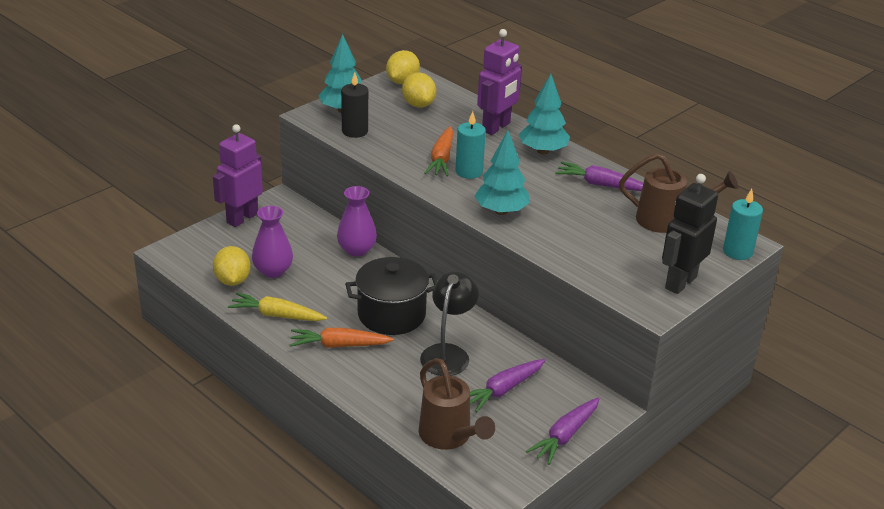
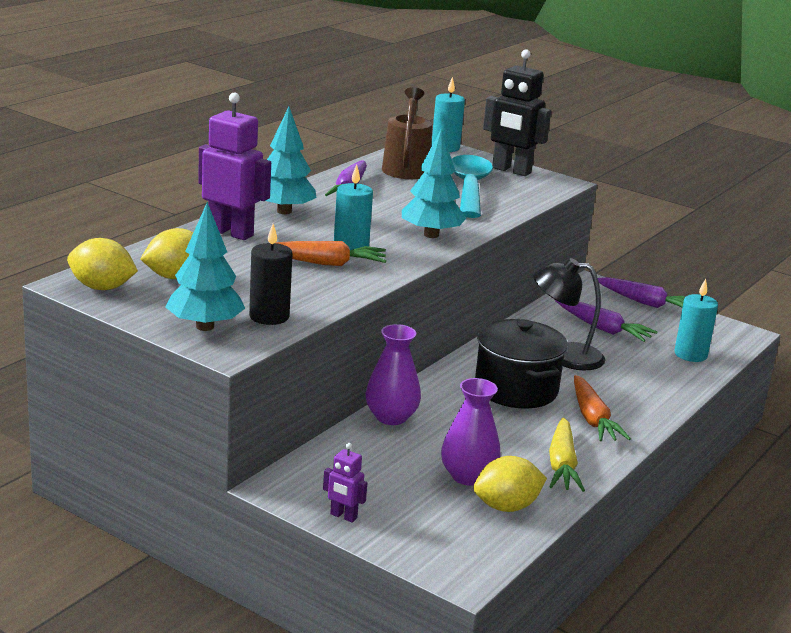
camera: 100 degrees left, 10 degrees down
(242, 218) = (343, 516): purple robot -> purple robot, size x0.49
(449, 437) = (690, 354): brown watering can -> turquoise candle
(621, 248) = (469, 188): none -> turquoise spoon

